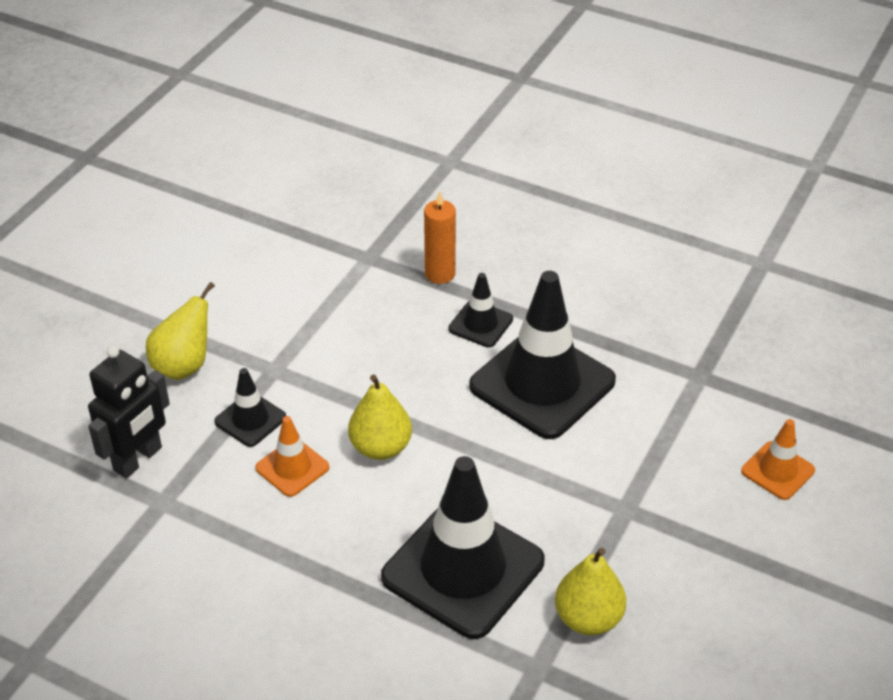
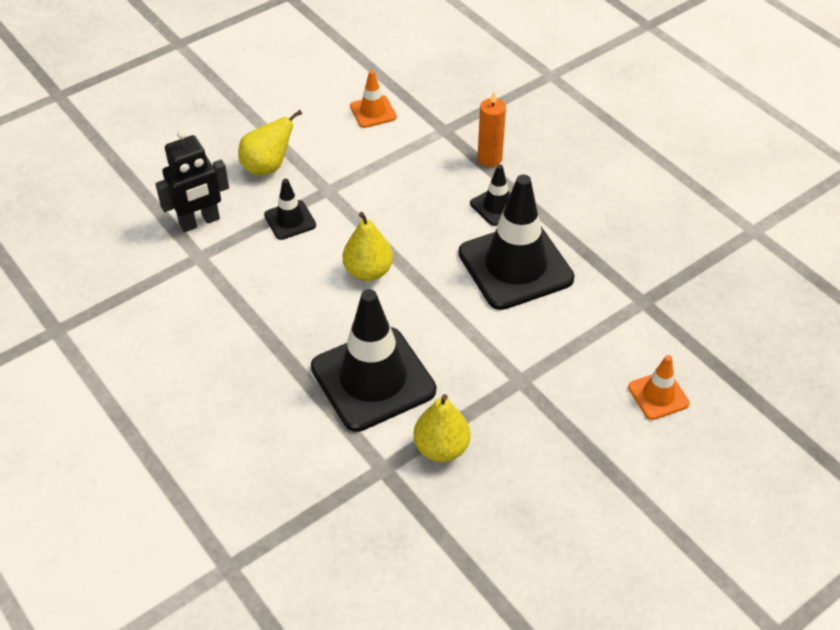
camera: 25 degrees right, 5 degrees up
(292, 468) = (298, 264): orange traffic cone -> orange traffic cone (373, 112)

